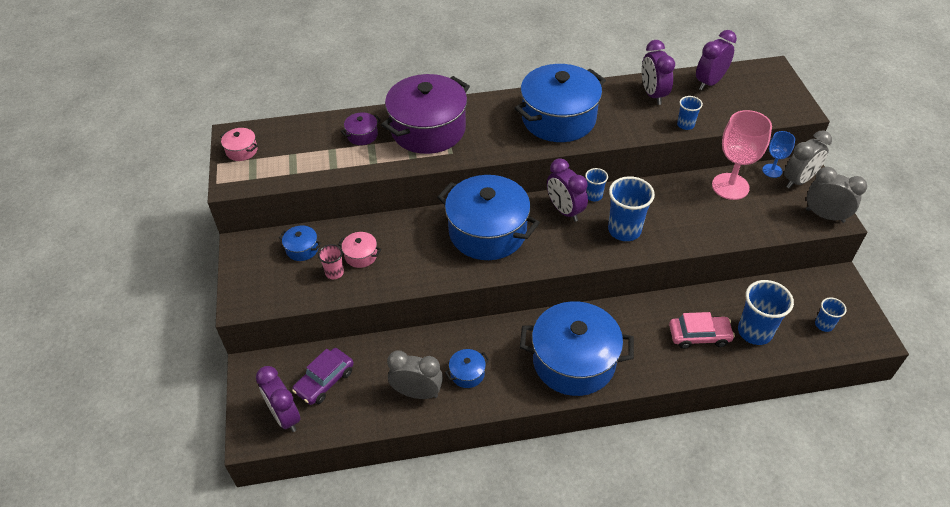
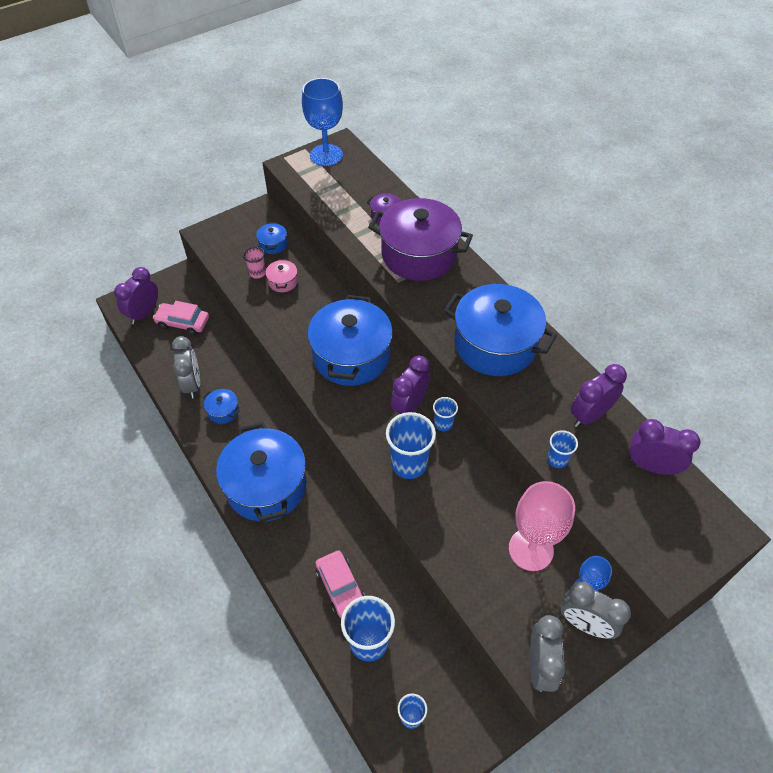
camera: 65 degrees right, 5 degrees up
(242, 151) = (326, 155): pink pot -> blue goblet
(324, 381) = (183, 323): purple car -> pink car

